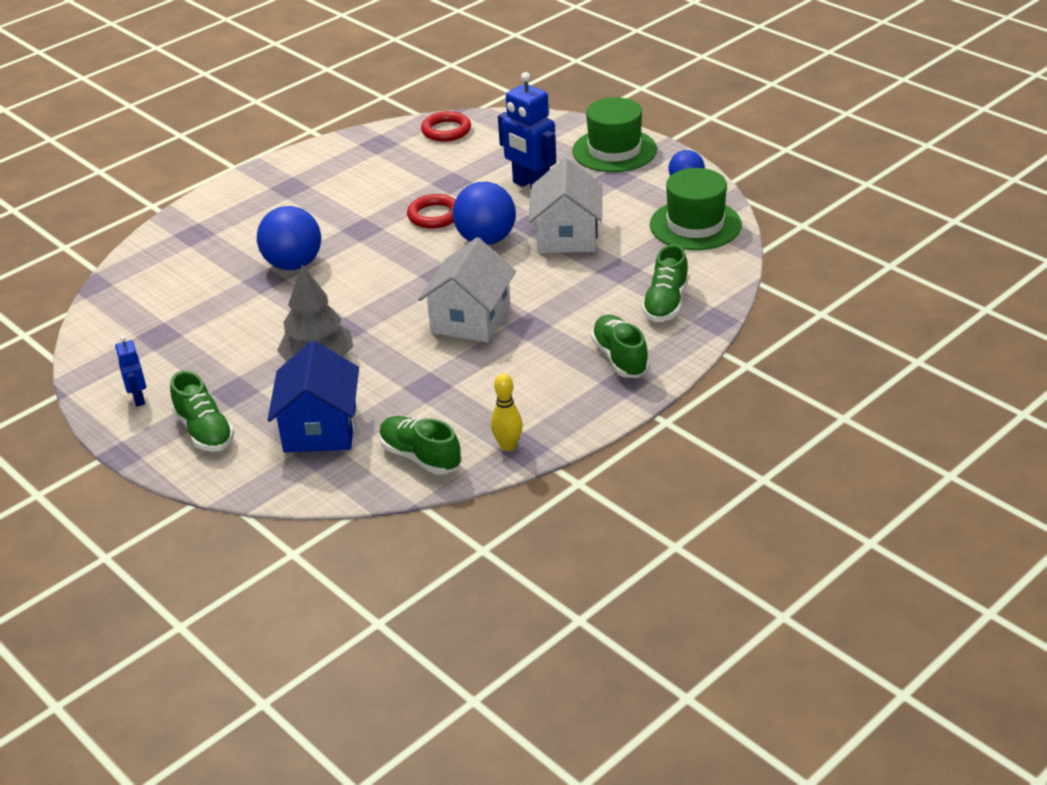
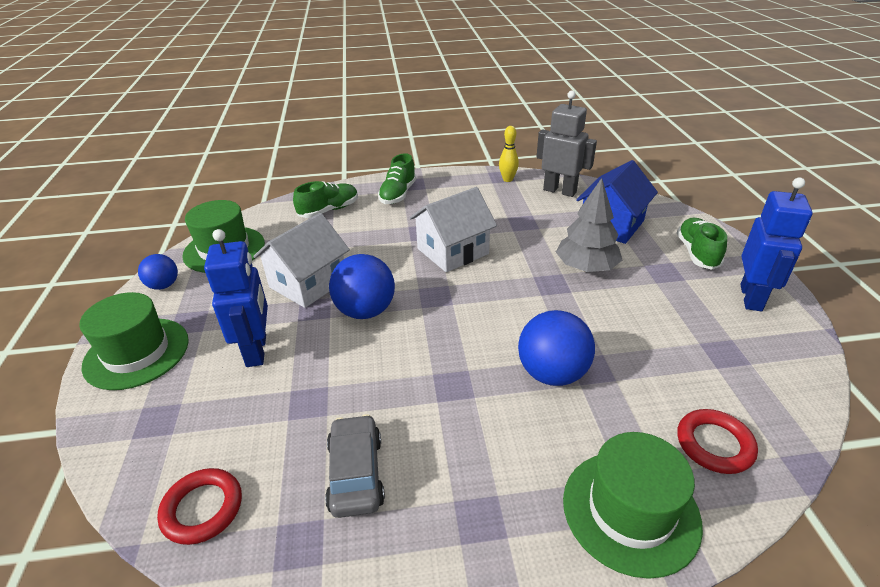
camera: 145 degrees left, 0 degrees up
(138, 398) = (751, 298): blue robot -> blue robot, size x1.90
(204, 223) = (630, 511): none -> green hat
(378, 172) = (356, 473): none -> grey car
(420, 457) = (560, 191): green shoe -> grey robot
(434, 215) = (373, 363): red ring -> red ring (714, 444)

